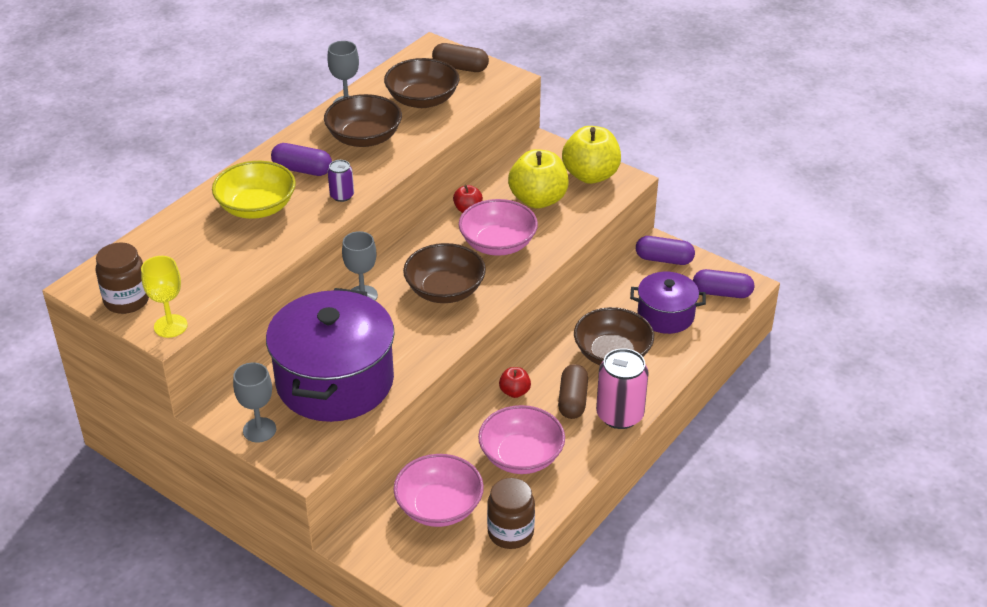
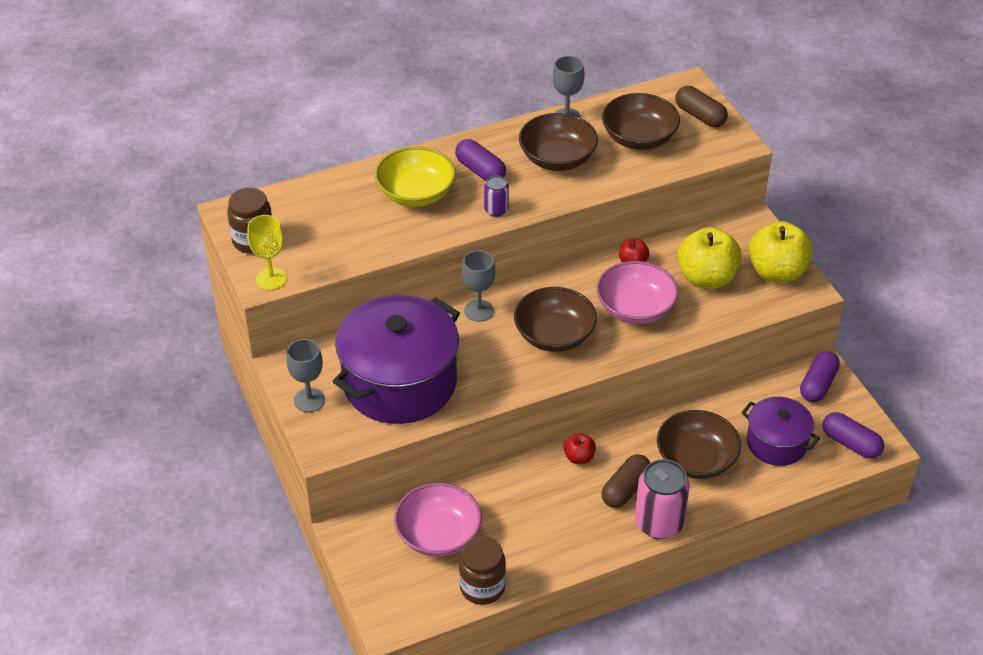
camera: 30 degrees right, 5 degrees up
(521, 456) = (541, 521): pink bowl -> none
(664, 259) = (818, 385): purple capsule -> purple capsule turned 75 degrees clockwise

